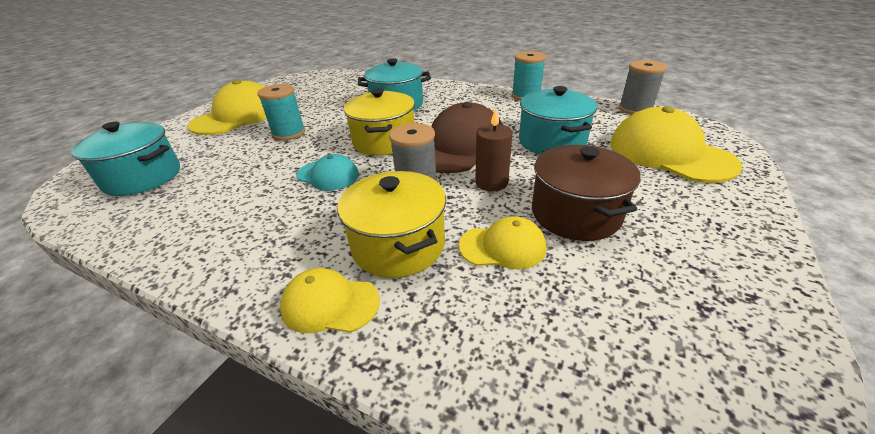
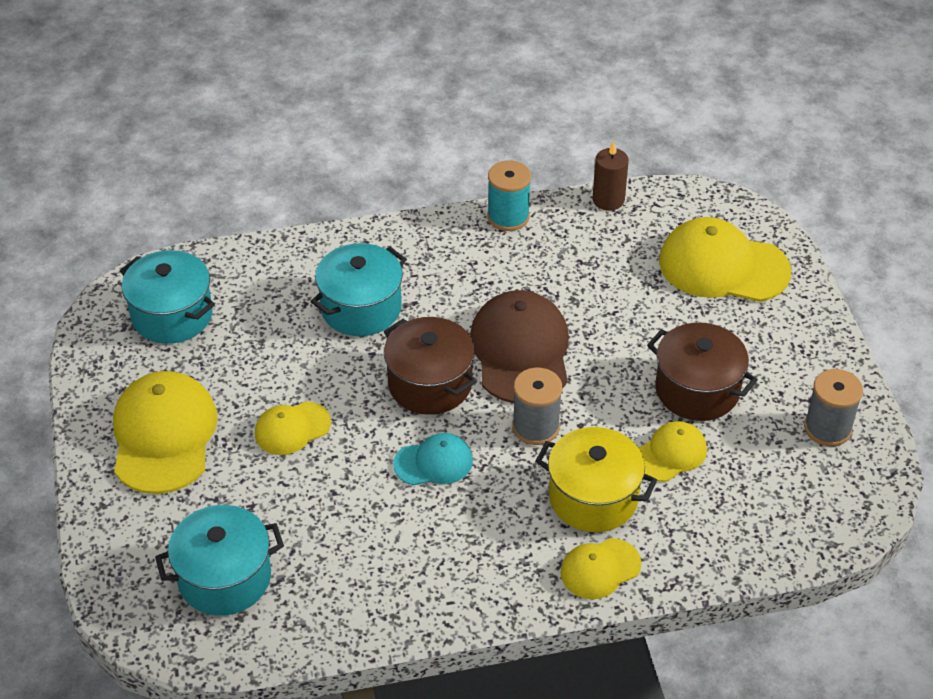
camera: 40 degrees left, 10 degrees up
(289, 133) = (292, 428): turquoise spool -> yellow cap
(384, 141) = (430, 384): yellow pot -> brown pot
(491, 182) = (601, 388): brown candle -> brown candle (608, 200)
(552, 141) = (607, 298): turquoise pot -> turquoise pot (172, 315)
(635, 109) = (649, 195): grey spool -> grey spool (827, 428)

